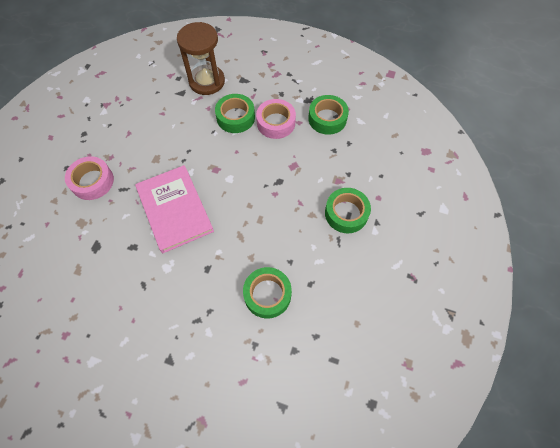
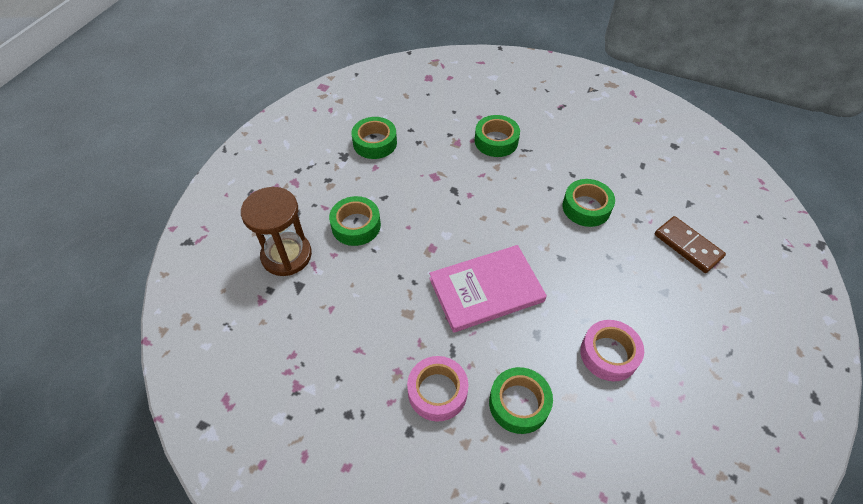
camera: 85 degrees left, 10 degrees down
(77, 233) = (519, 403): none -> green tape
(223, 393) = (687, 246): none -> brown domino
(276, 123) = (372, 187): pink tape -> pink tape (609, 354)

